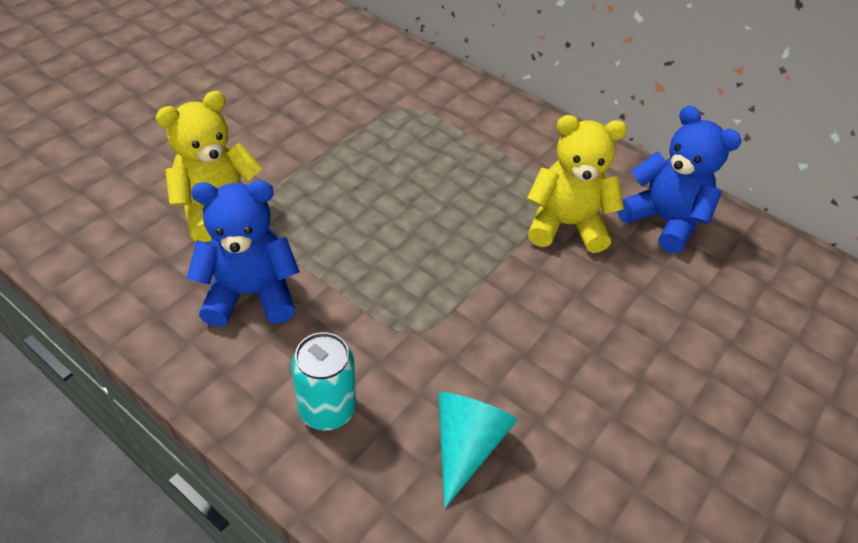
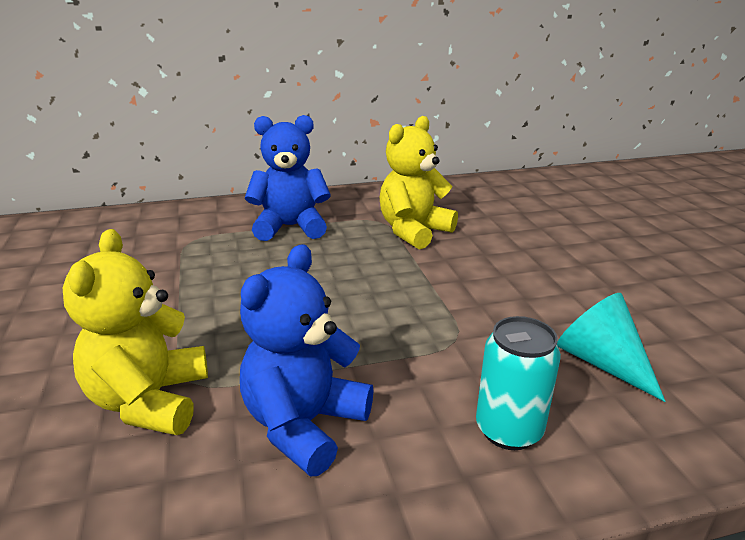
camera: 50 degrees left, 20 degrees down
(663, 221) = (449, 200): blue teddy bear -> blue teddy bear (290, 227)

